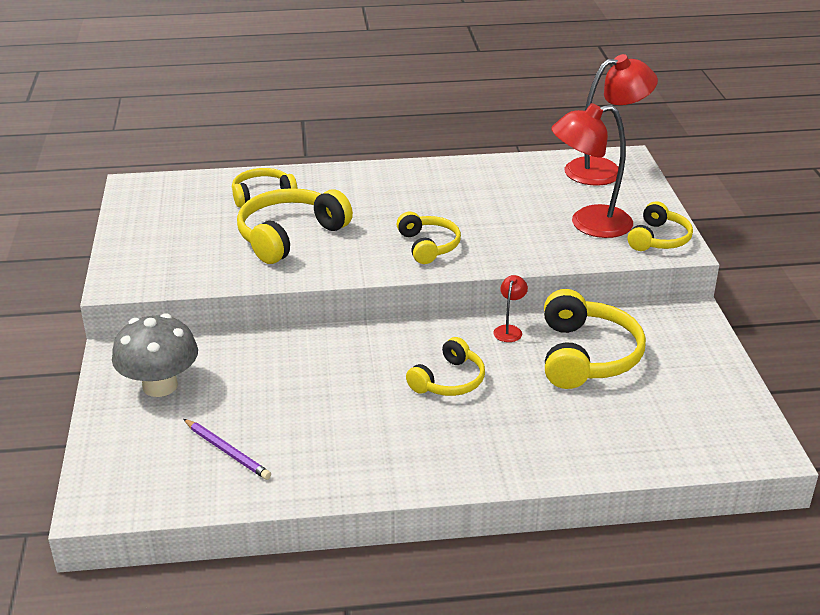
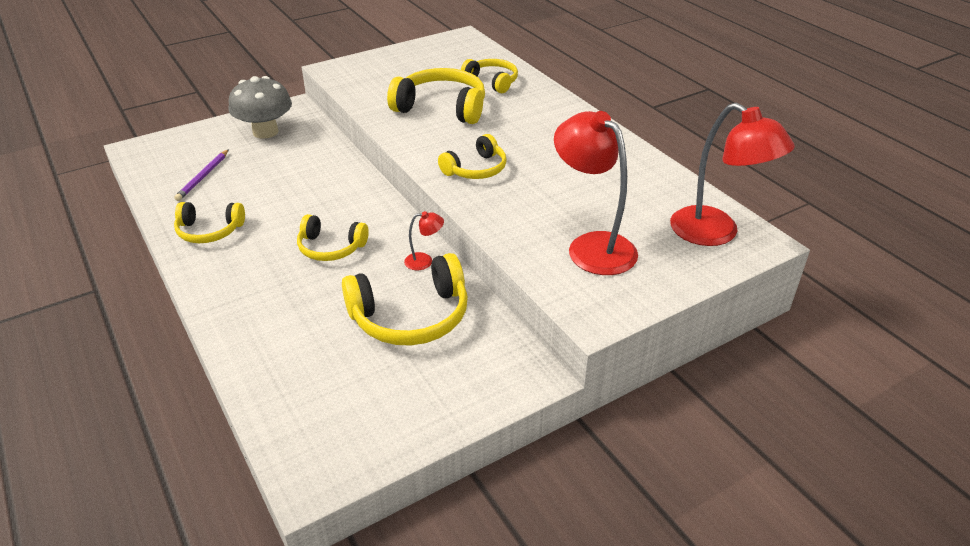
camera: 65 degrees right, 5 degrees up
(659, 239) = (603, 299): yellow headphones -> yellow headphones (209, 231)

